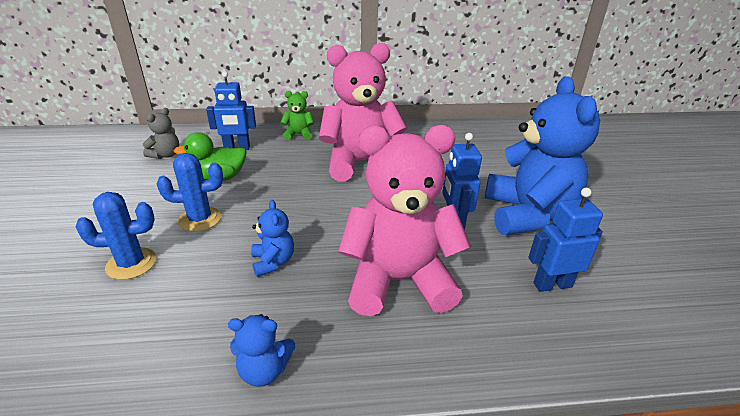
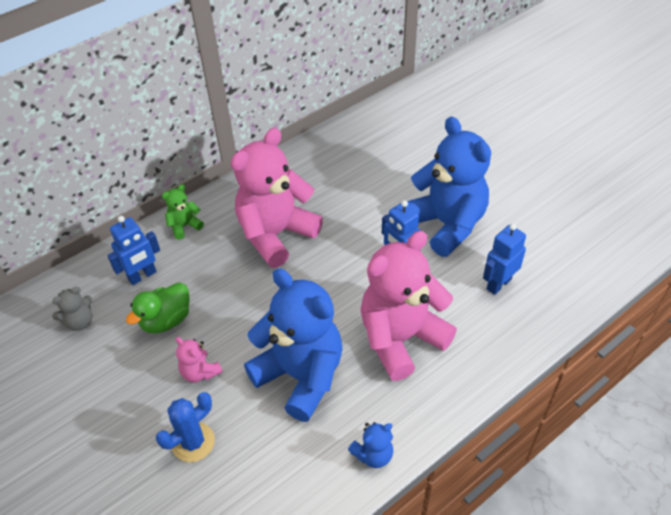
camera: 30 degrees left, 15 degrees up
(166, 155) = (80, 322): grey teddy bear -> grey teddy bear turned 60 degrees clockwise
(200, 219) = (200, 372): blue cactus -> pink teddy bear
(273, 262) = (300, 376): blue teddy bear -> blue teddy bear, size x2.34

